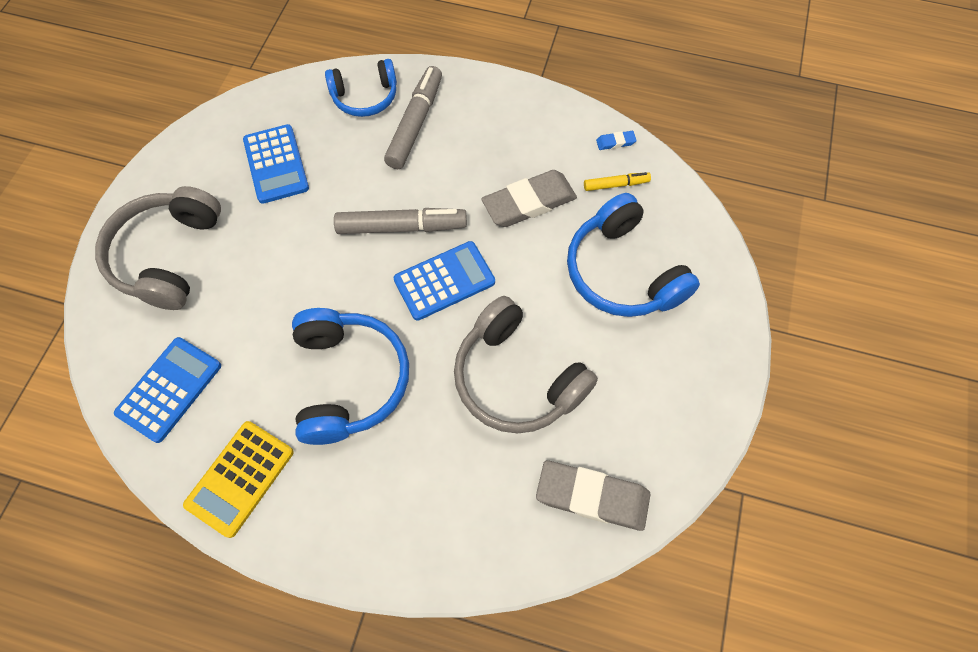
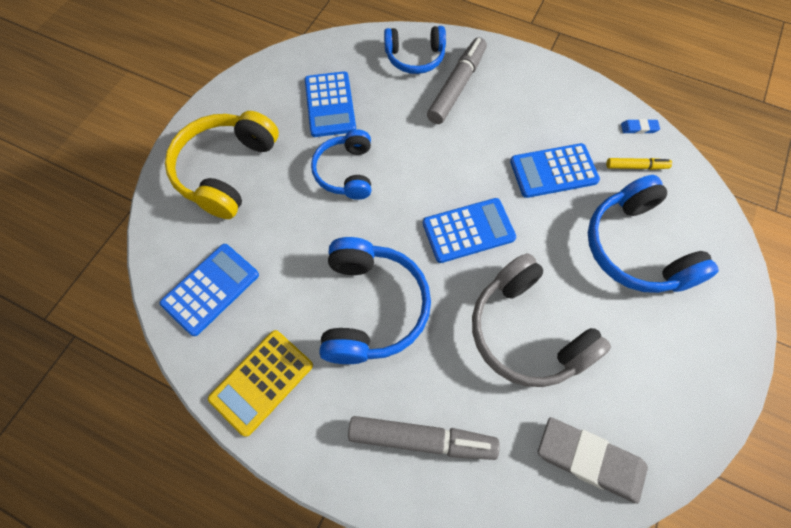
camera: 10 degrees right, 0 degrees up
(168, 256) = (226, 170): grey headphones -> yellow headphones
(303, 237) = (346, 172): none -> blue headphones
(402, 227) = (434, 176): grey marker -> grey marker (422, 439)
(529, 202) = (553, 171): grey eraser -> blue calculator

